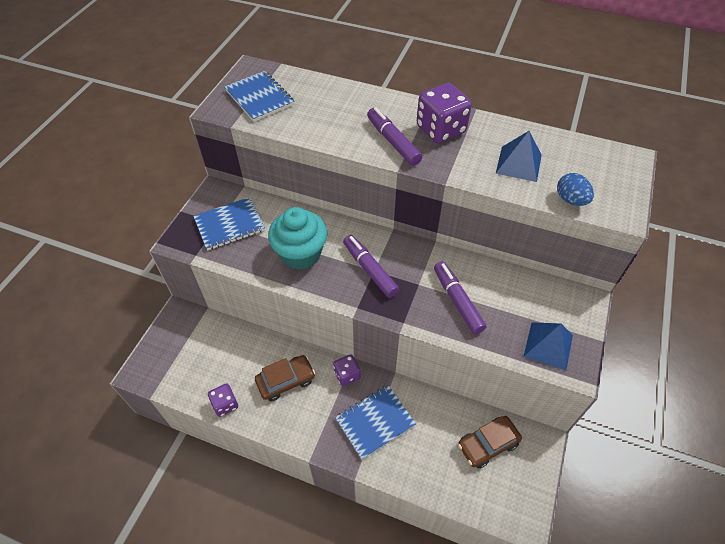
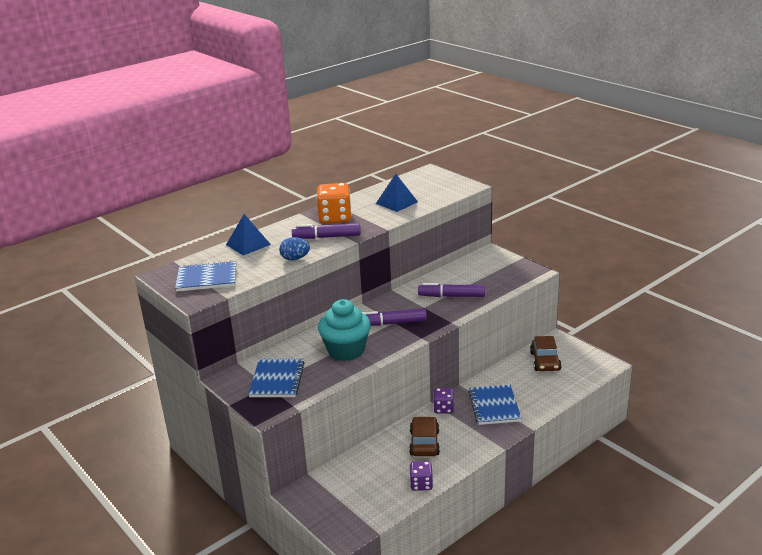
camera: 60 degrees left, 25 degrees down
(440, 129) = (335, 218): purple dice -> orange dice
(548, 346) = (513, 275): blue pyramid -> blue pyramid (248, 244)
(571, 200) = (443, 196): blue egg -> blue egg (295, 258)

